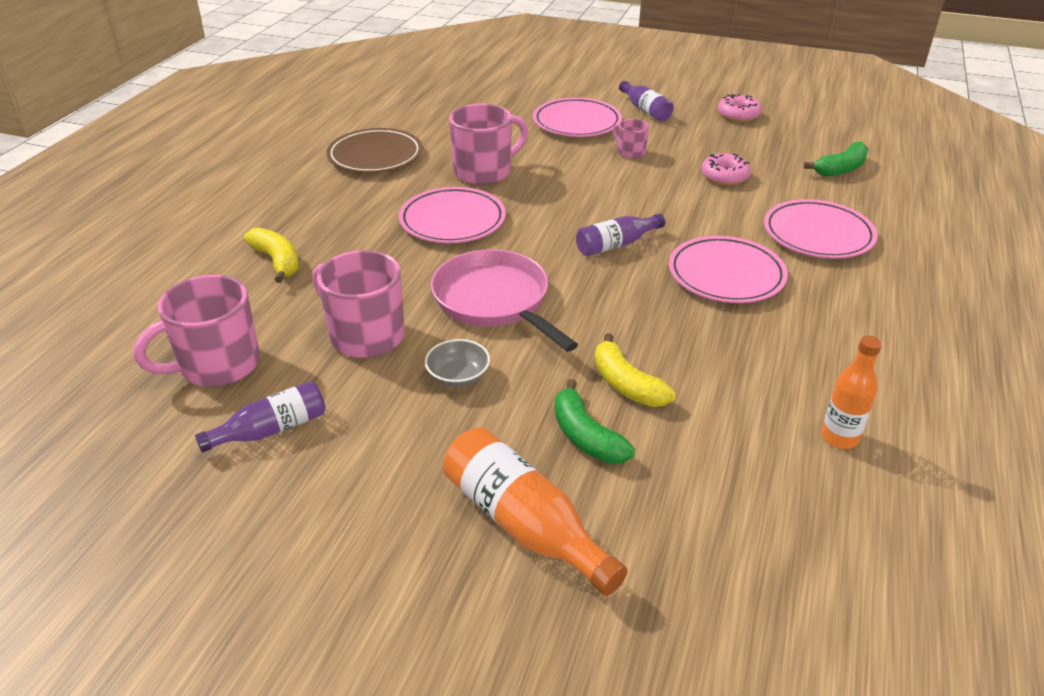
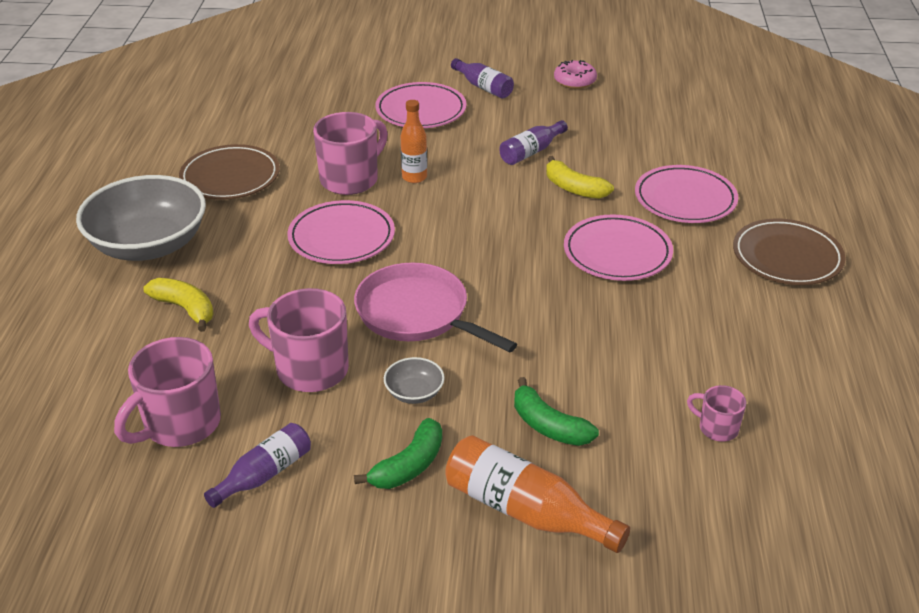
camera: 15 degrees left, 0 degrees up
(274, 202) = (149, 245): none -> grey bowl
(616, 245) = (508, 238): purple bottle -> purple bottle (531, 152)
(626, 384) = (566, 372): yellow banana -> yellow banana (574, 188)
(630, 152) = (485, 137): pink mug -> pink mug (717, 428)
(724, 176) = (583, 151): pink donut -> none
(839, 437) = (755, 386): orange bottle -> orange bottle (414, 177)
(841, 169) = (686, 127): green banana -> green banana (409, 466)
(917, 307) = (787, 257): none -> brown plate

